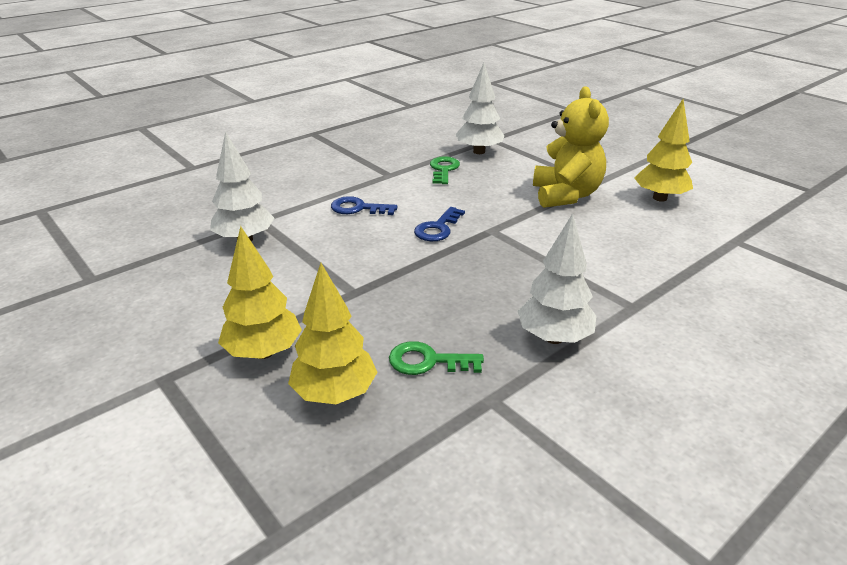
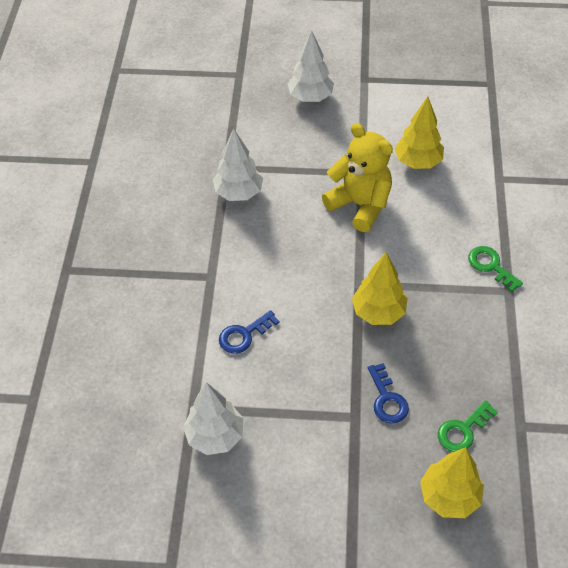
camera: 45 degrees left, 20 degrees up
(263, 352) = (374, 509): yellow tree -> yellow tree (378, 312)
(438, 228) = (325, 311): blue key -> blue key (387, 399)
(443, 169) = (242, 238): green key -> green key (491, 266)
(553, 337) = (499, 353): white tree -> white tree (310, 97)

